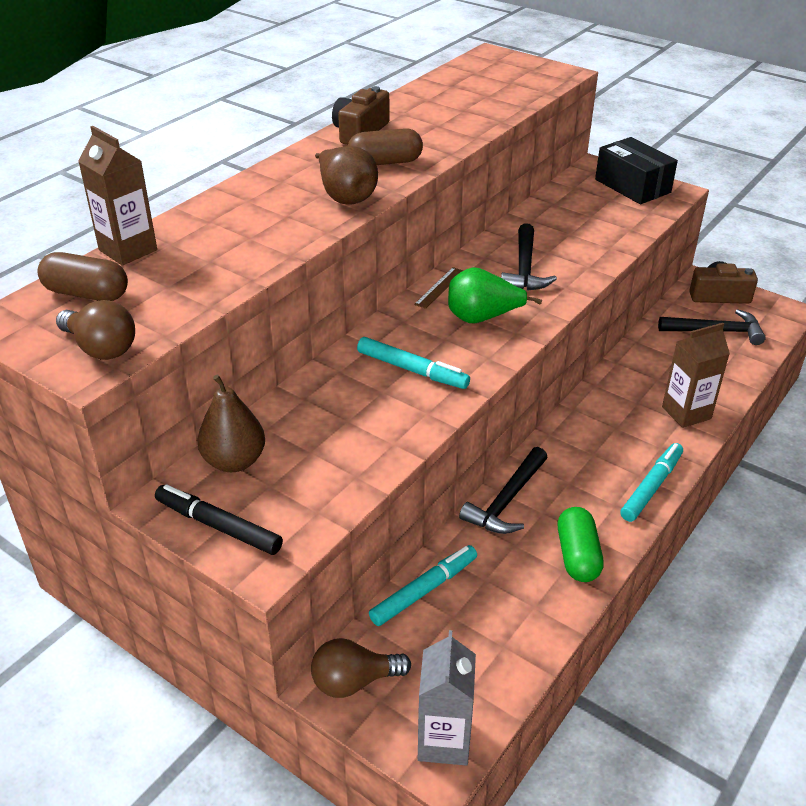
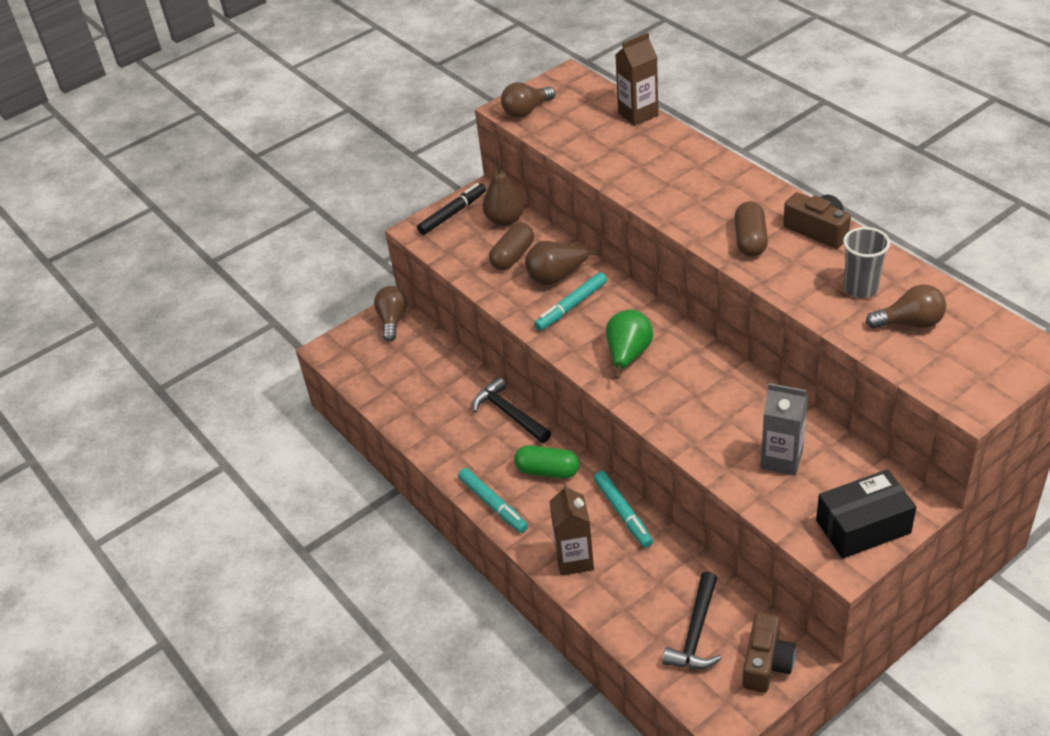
camera: 110 degrees right, 5 degrees up
(86, 294) = (588, 102): brown capsule -> brown capsule (512, 256)
(346, 197) = (691, 214): brown pear -> brown pear (556, 277)
(424, 590) = (445, 358): turquoise marker -> turquoise marker (623, 513)
(439, 287) = (681, 336): brown ruler -> none
(441, 112) = (860, 288): none -> grey cup
(444, 741) = (339, 352): grey carton -> grey carton (781, 459)
(479, 93) = (910, 323): none -> brown light bulb
(524, 268) = (700, 396): black hammer -> none
(577, 556) = (442, 441): green capsule -> green capsule (547, 471)

